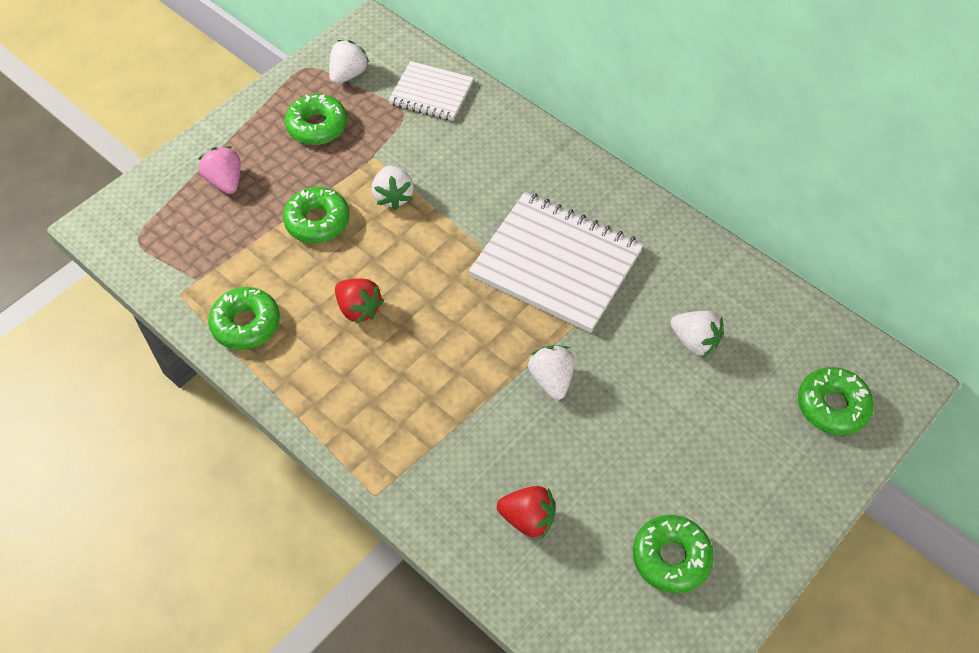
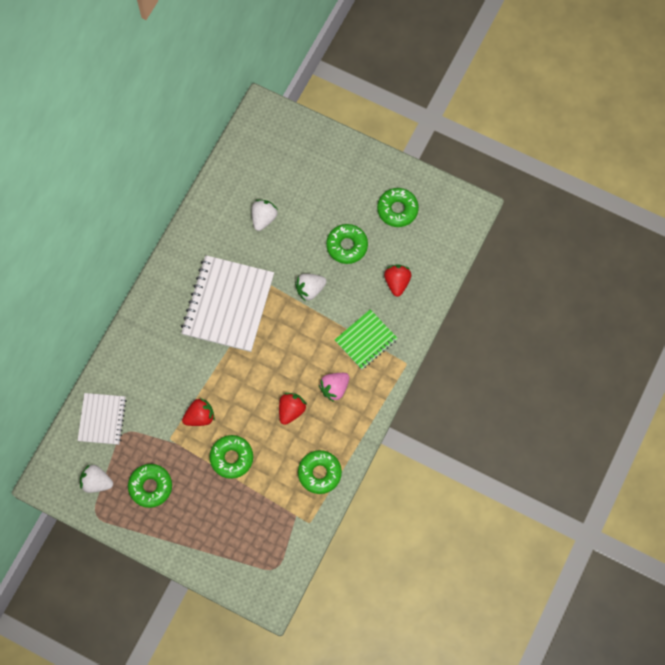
camera: 105 degrees left, 15 degrees up
(225, 181) = (214, 530): pink strawberry -> pink strawberry (334, 388)
(393, 196) = (200, 416): white strawberry -> red strawberry
(437, 441) = (366, 340): none -> green notebook
(832, 406) = (286, 143): green donut -> green donut (347, 246)

